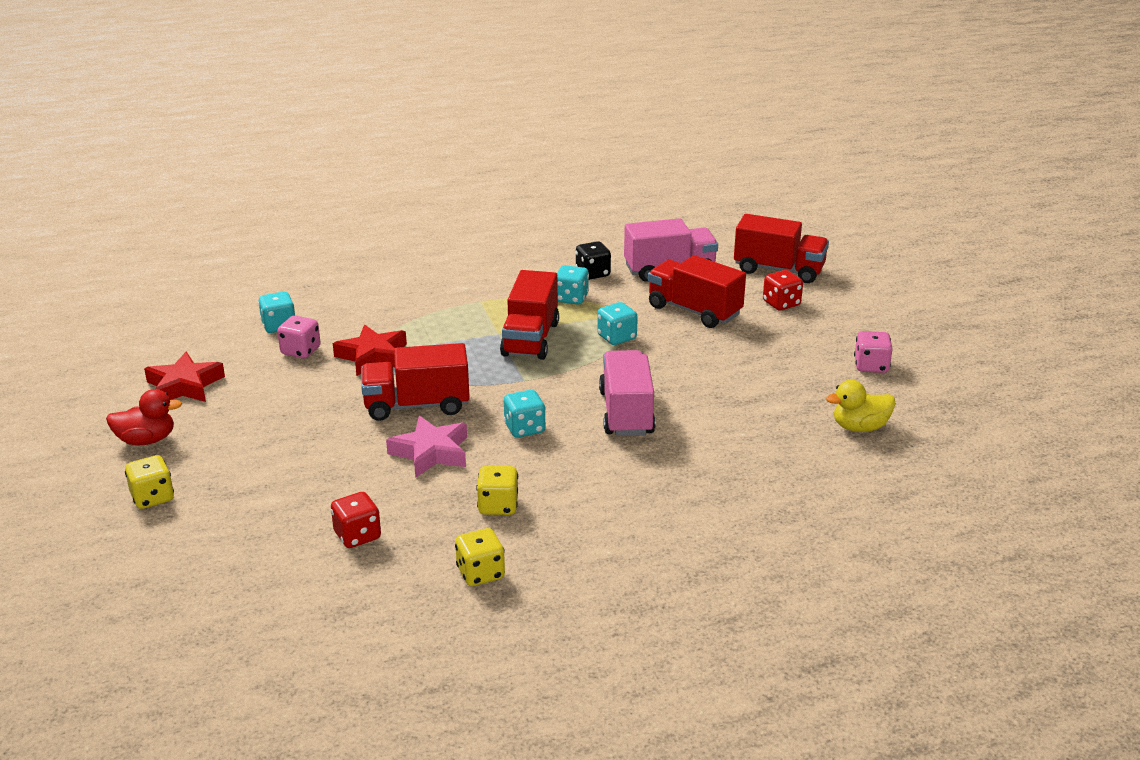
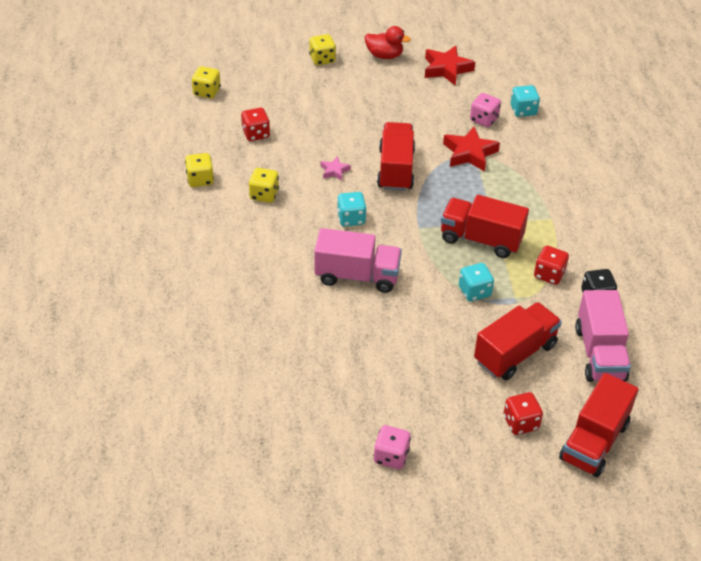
camera: 100 degrees right, 15 degrees up
(146, 440) = (384, 55): red duck -> red duck turned 75 degrees counterclockwise
(247, 609) = (207, 92): none -> yellow dice
(431, 453) = (334, 171): pink star -> pink star, size x0.54
(571, 298) = (549, 274): turquoise dice -> red dice
(859, 427) = (296, 415): yellow duck -> none

